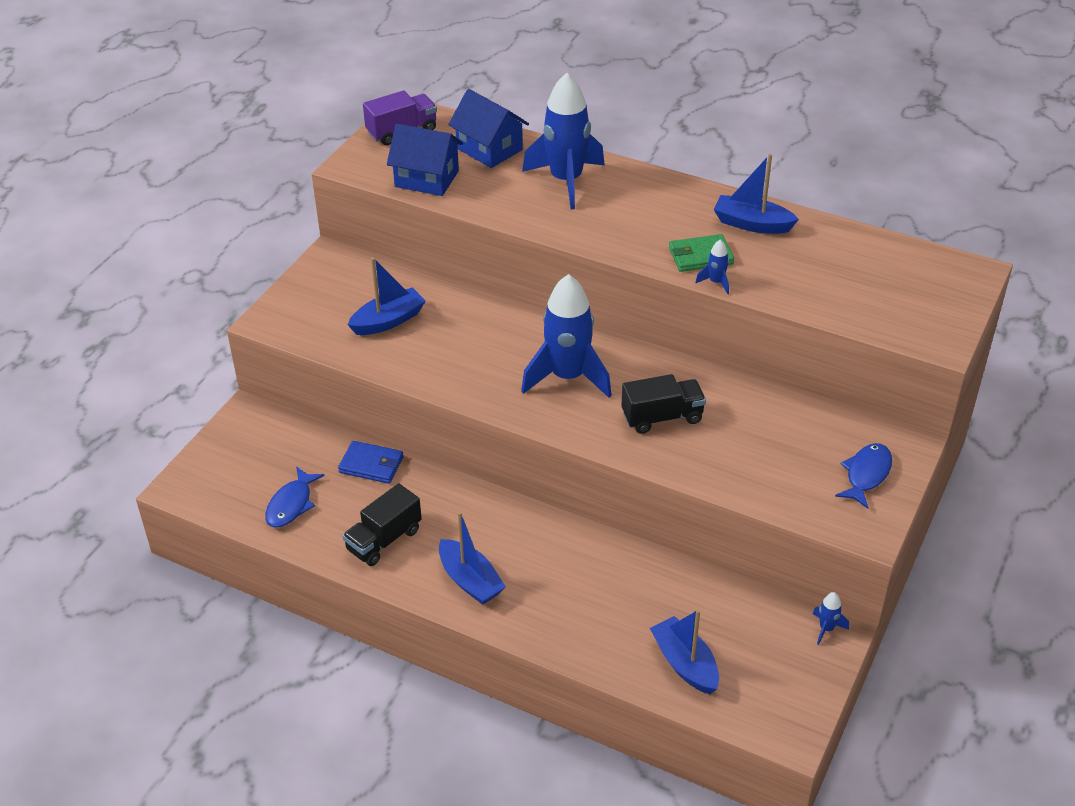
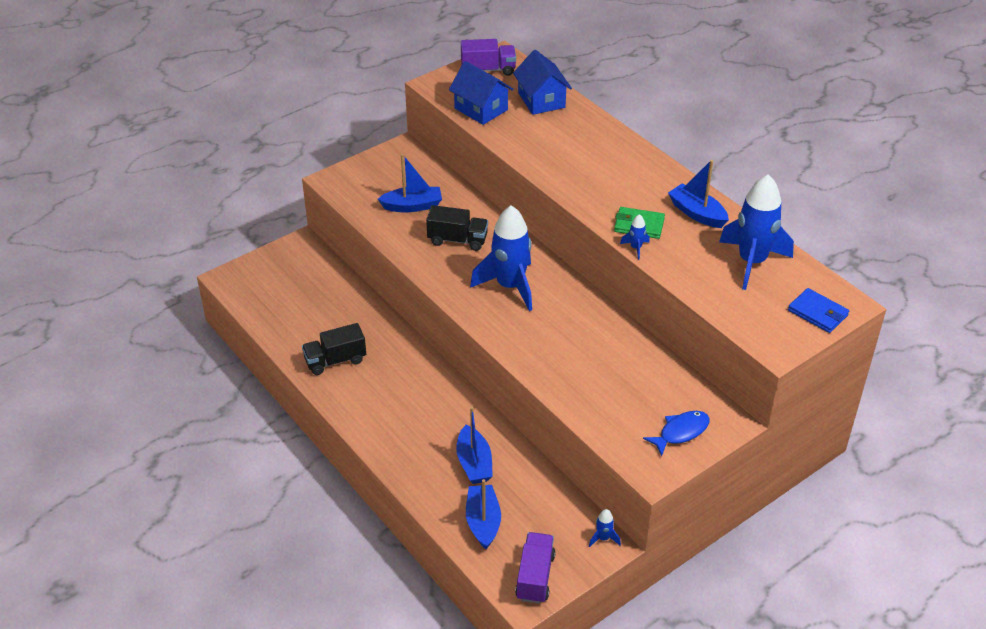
camera: 25 degrees right, 0 degrees up
(291, 504) = (291, 315): blue fish -> none
(371, 465) = (360, 306): blue wallet -> blue wallet (818, 313)
(470, 580) = (374, 409): blue boat -> blue boat (474, 463)
(566, 181) = (580, 140): blue rocket -> blue rocket (752, 262)
(662, 417) = (557, 338): black truck -> black truck (457, 240)
(784, 703) = (535, 577): none -> purple truck

